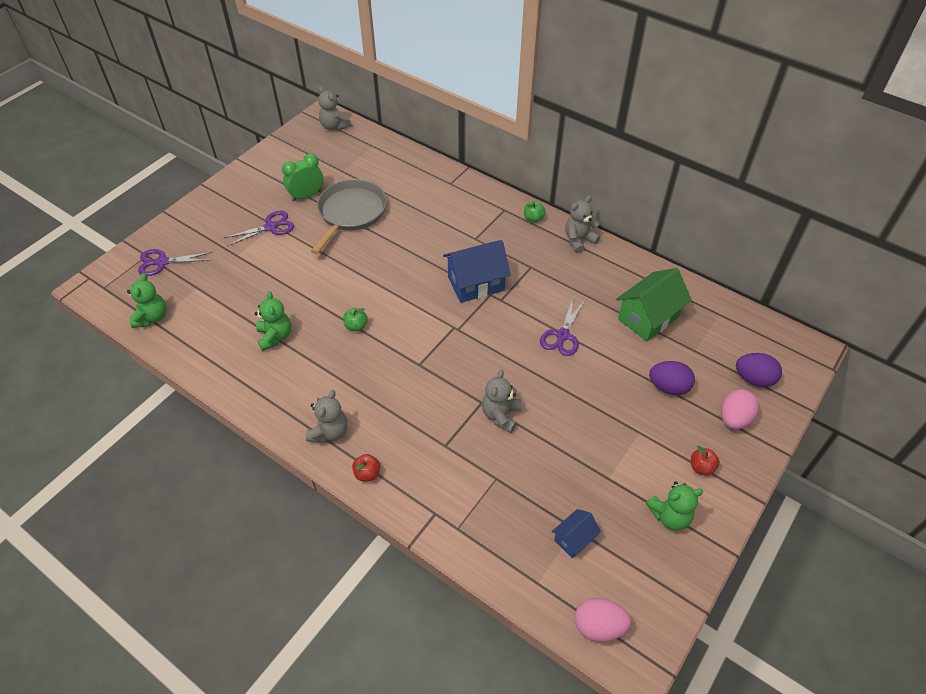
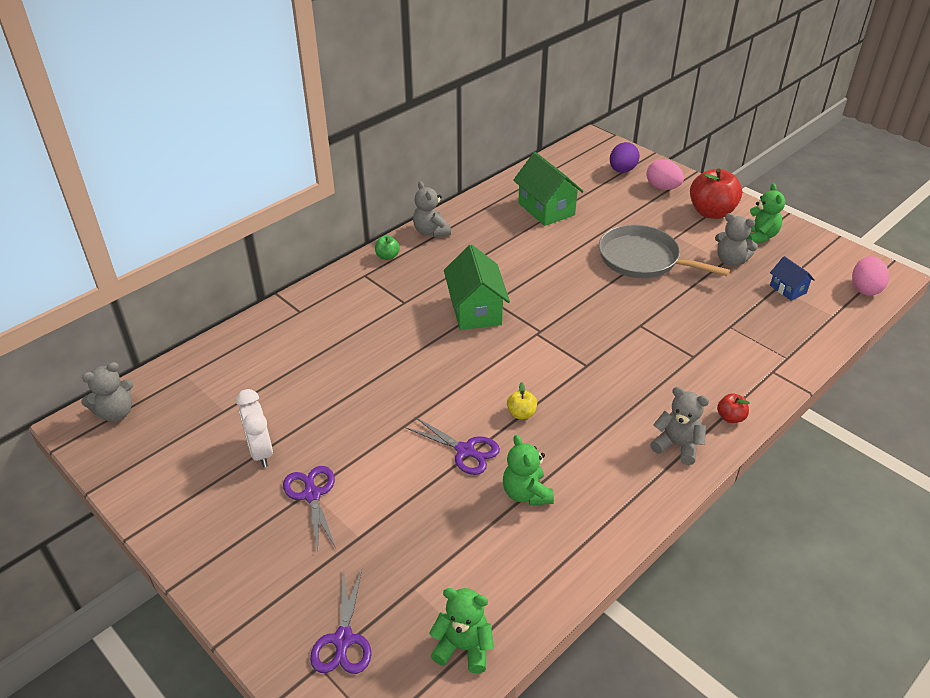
camera: 80 degrees left, 10 degrees down
(275, 337) = (526, 493): green teddy bear -> green teddy bear turned 105 degrees counterclockwise
(306, 196) = (260, 451): green clock -> white clock
(351, 213) = (316, 406): grey pan -> grey pan (642, 259)
(356, 326) = (521, 413): green apple -> yellow apple
(476, 284) = (475, 310): blue house -> green house
(501, 415) = (656, 314): grey teddy bear -> grey teddy bear (730, 260)
(562, 336) = (560, 262): purple scissors -> purple scissors (466, 451)
(668, 387) = (628, 213): purple egg -> none
(701, 467) = (711, 212): red apple -> red apple, size x2.14

